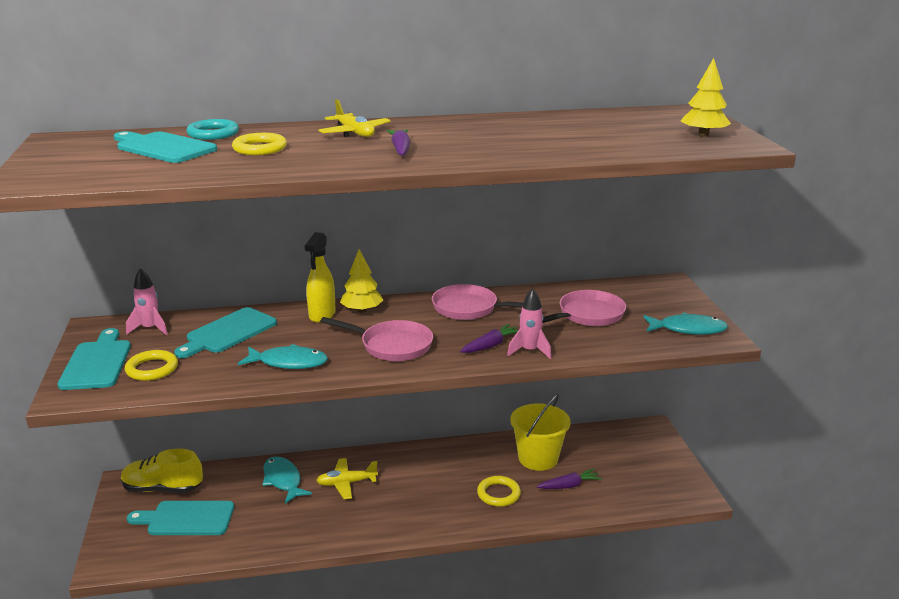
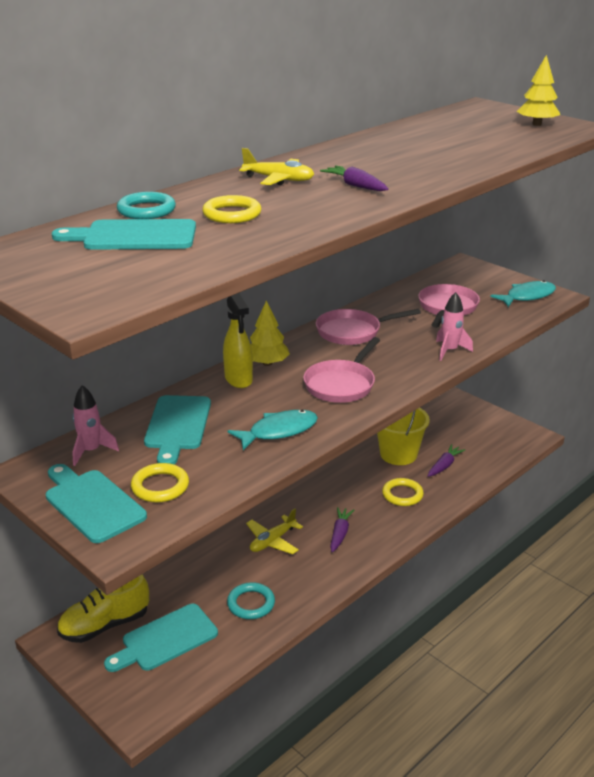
camera: 35 degrees left, 5 degrees up
(273, 523) = (251, 603): none -> turquoise ring
(283, 480) = (213, 564): turquoise fish -> none
(392, 346) = (341, 384): pink pan -> pink pan turned 135 degrees clockwise
(491, 345) = (416, 356): purple carrot -> purple carrot (340, 534)

